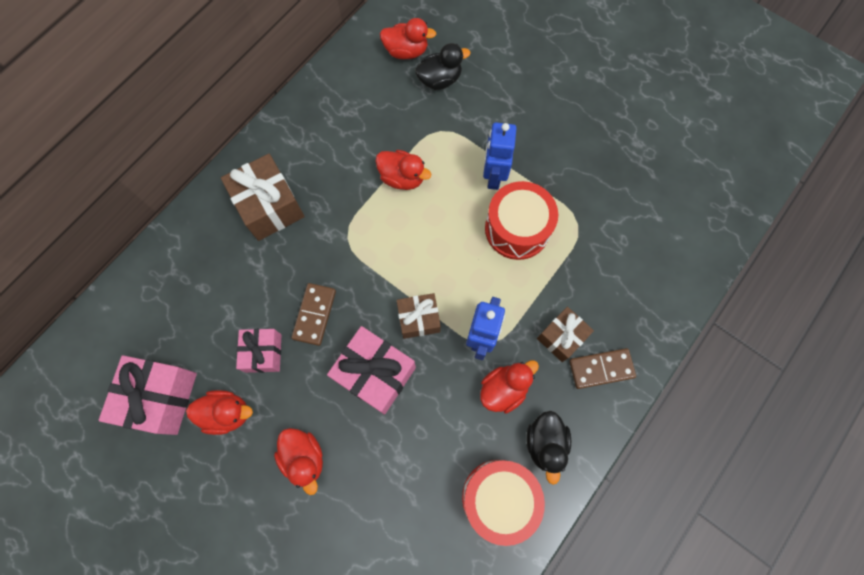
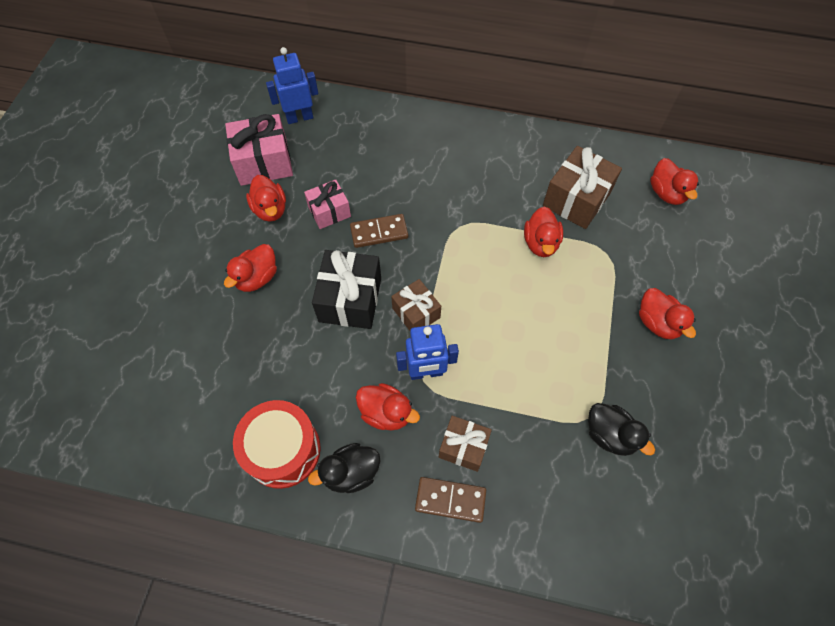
camera: 65 degrees right, 10 degrees down
(269, 206) = (454, 160): brown gift -> brown gift (576, 199)
(375, 373) = (350, 299): pink gift -> black gift
(440, 80) = (658, 232): black duck -> black duck (610, 435)
(493, 176) = (591, 318): blue robot -> blue robot (299, 117)
(517, 229) = (551, 361): red drum -> none
(521, 129) = (657, 323): none -> red duck
(601, 369) = (450, 500): brown domino -> brown domino turned 45 degrees counterclockwise

